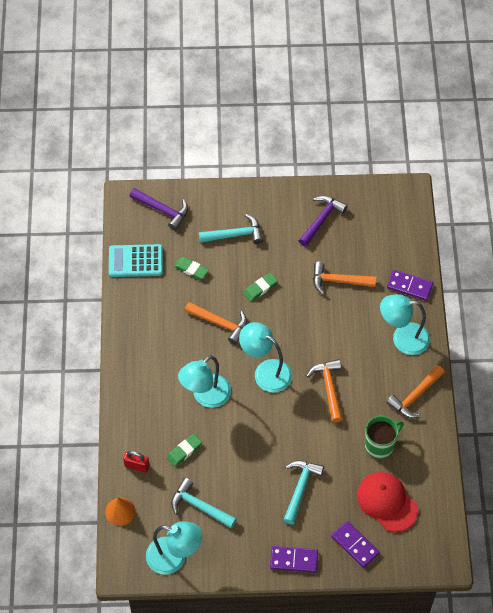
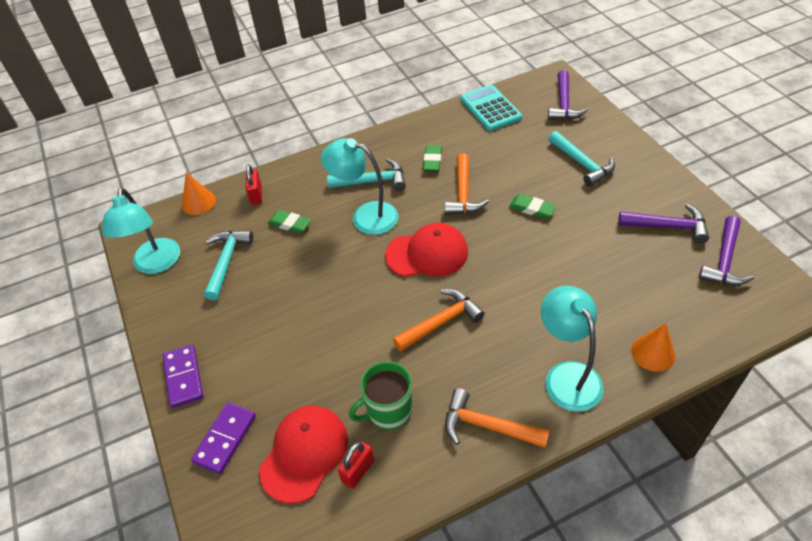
camera: 70 degrees right, 10 degrees down
(191, 269) = (512, 148): green eraser -> green eraser (432, 160)
(266, 371) = (427, 253): turquoise lamp -> red cap
(300, 488) = (286, 346): turquoise hammer -> turquoise hammer (373, 181)
(338, 281) = (598, 274): orange hammer -> none
(365, 208) = (724, 261): none -> purple hammer
(380, 445) = (388, 411): green mug -> green mug turned 120 degrees clockwise
(409, 286) = (653, 353): purple domino -> orange cone
(411, 476) = (358, 471): none -> red padlock

